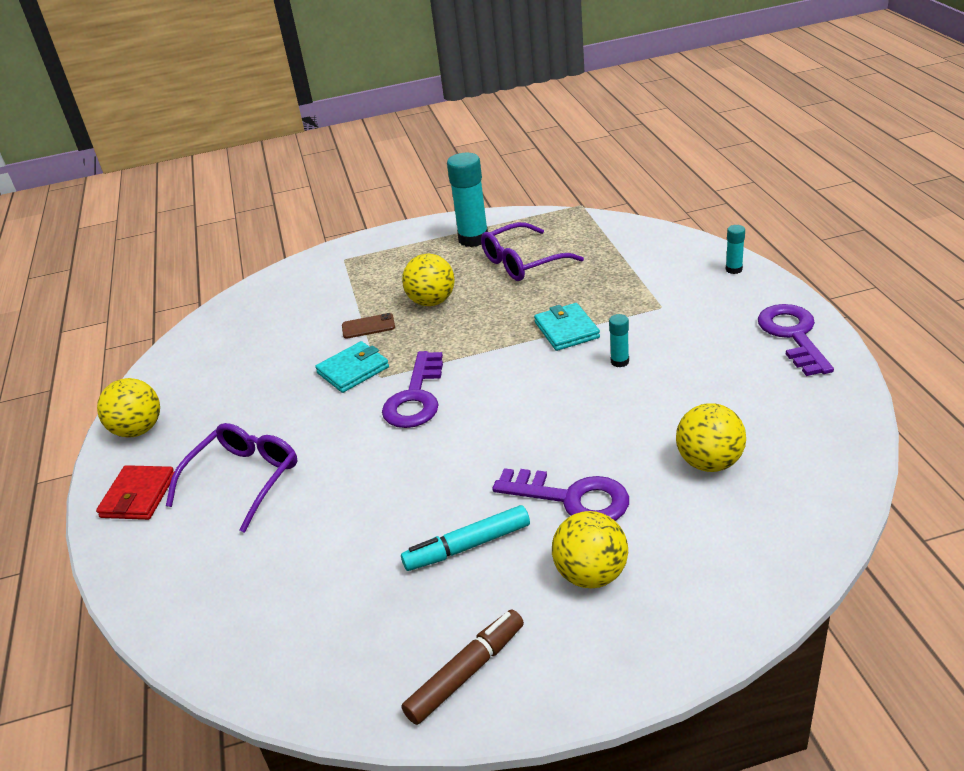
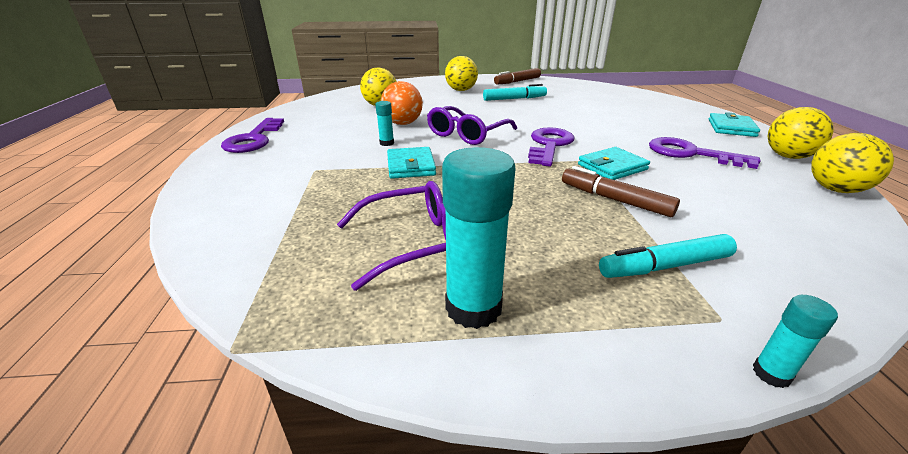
camera: 175 degrees left, 5 degrees down
(138, 496) = (731, 128): red wallet -> turquoise wallet
(243, 479) = (660, 126): purple glasses -> purple glasses (467, 134)
(358, 279) = (665, 266): none -> turquoise marker
(368, 326) = (614, 200): brown phone -> brown marker
(432, 301) = (542, 213): yellow ball -> yellow ball (835, 189)
(572, 498) = (458, 104): purple key -> purple key (691, 154)
(630, 411) = (403, 123): none -> orange ball
(734, 269) = (207, 187): turquoise glue stick -> turquoise glue stick (771, 374)

